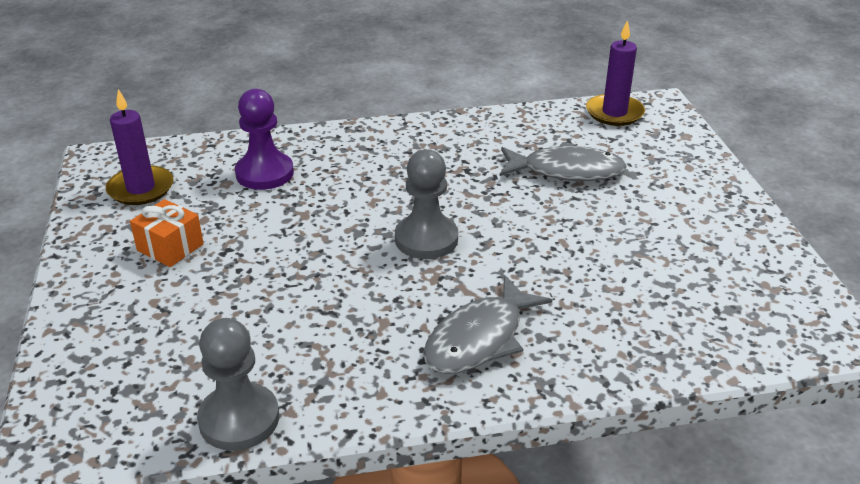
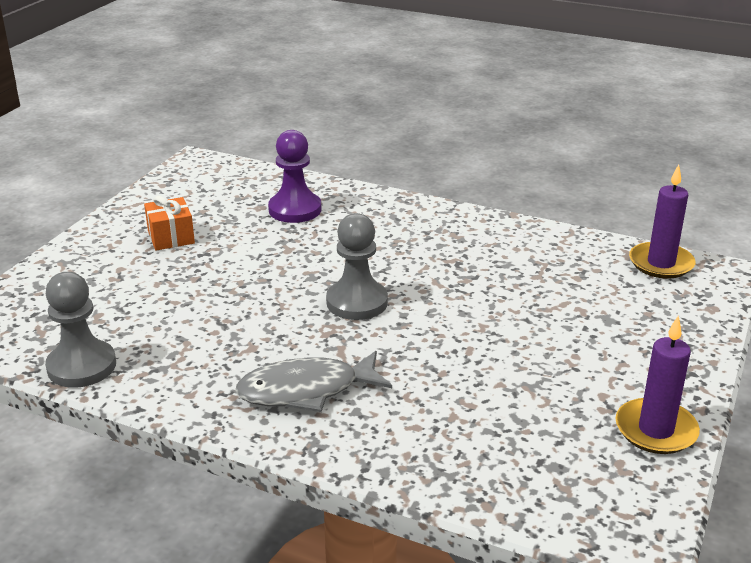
camera: 35 degrees right, 5 degrees down
(141, 188) = (198, 191): purple candle -> purple candle (655, 430)
(566, 171) = (547, 295): grey fish -> none

